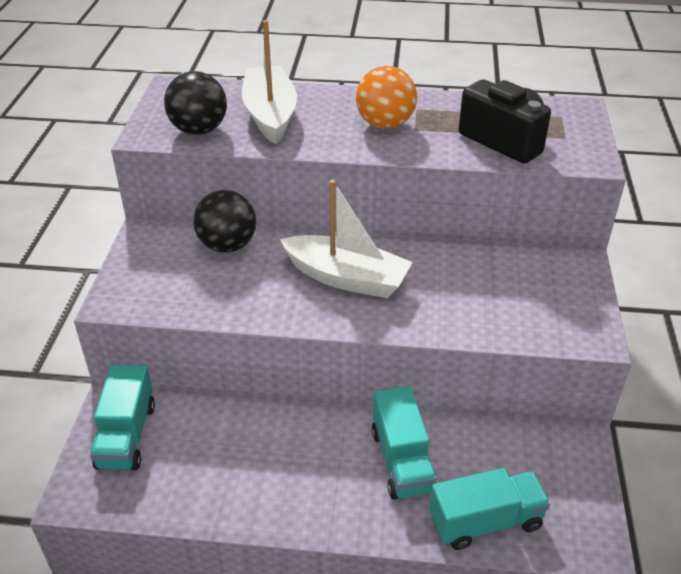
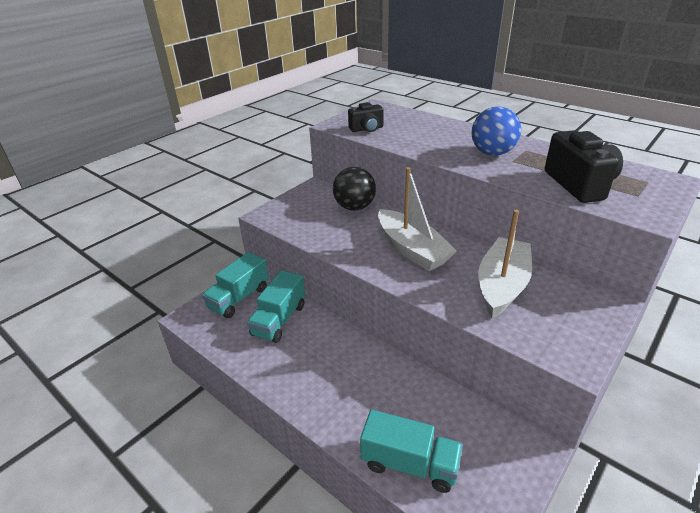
camera: 35 degrees right, 5 degrees down
(199, 130) = (367, 129): black ball -> black camera
(270, 115) = (418, 131): white boat -> white boat (502, 285)
(385, 124) = (492, 153): orange ball -> blue ball
(401, 460) = (383, 390): turquoise truck -> turquoise truck (279, 320)

